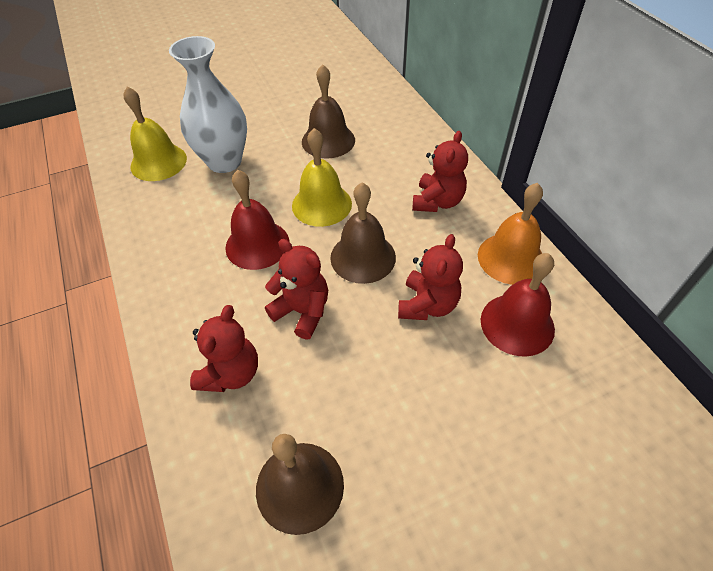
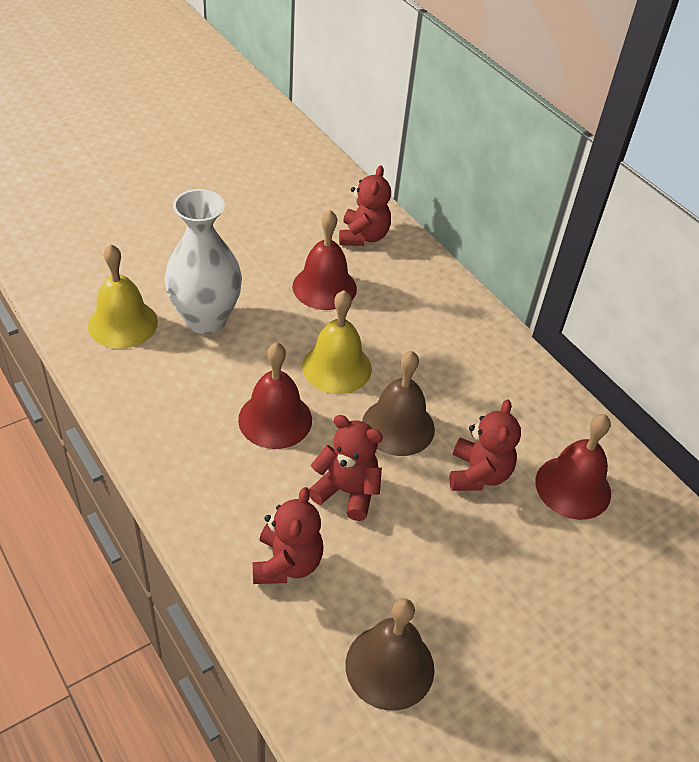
camera: 15 degrees left, 5 degrees down
(328, 140) = (324, 287): brown bell -> red bell
(437, 202) = (466, 357): red teddy bear -> red teddy bear (363, 236)
(511, 258) = (555, 417): orange bell -> none

